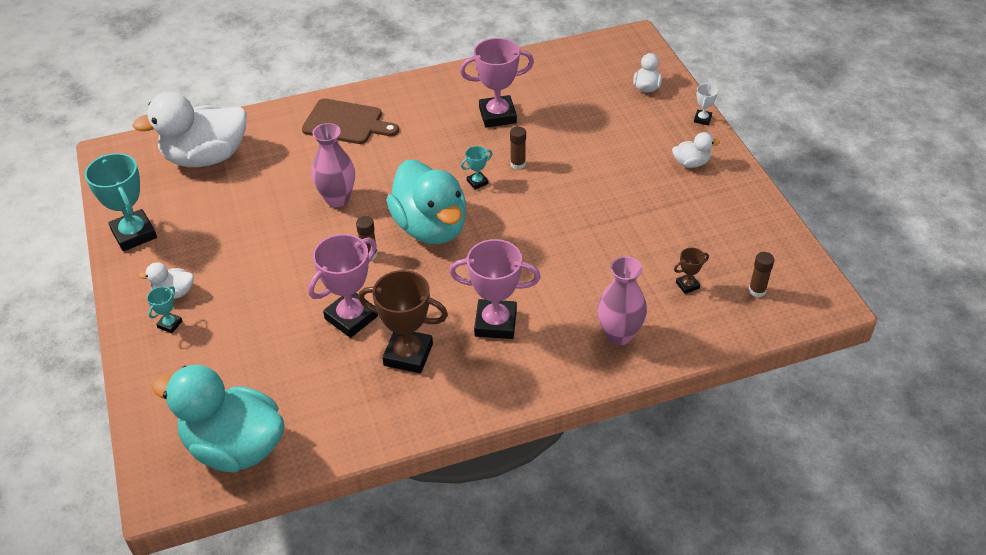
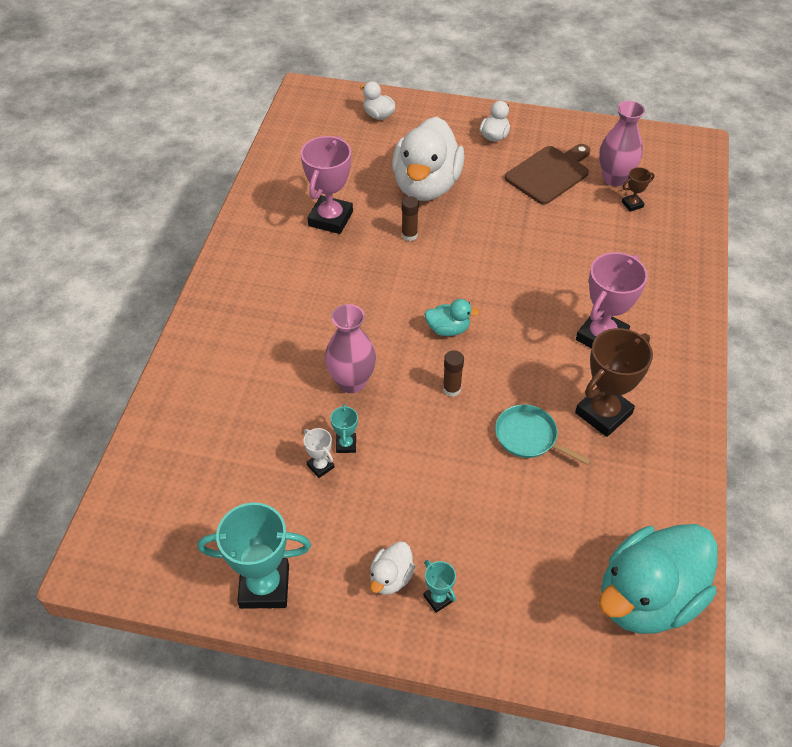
camera: 60 degrees left, 5 degrees up
(206, 157) = (188, 470): white duck -> white duck (426, 186)
(346, 123) = (239, 329): brown cutting board -> brown cutting board (549, 173)
(351, 317) = (529, 437): pink trophy -> turquoise pan
(431, 227) = (448, 329): turquoise duck -> turquoise duck, size x0.44
(477, 182) = (411, 272): turquoise trophy -> turquoise trophy (346, 444)
(619, 334) = (661, 267): pink vase -> pink vase (614, 178)
(687, 285) = (632, 204): brown trophy -> brown trophy turned 60 degrees clockwise
(702, 119) = (447, 105): white trophy -> white trophy (320, 466)
(757, 290) = (662, 171): brown glue stick -> none

